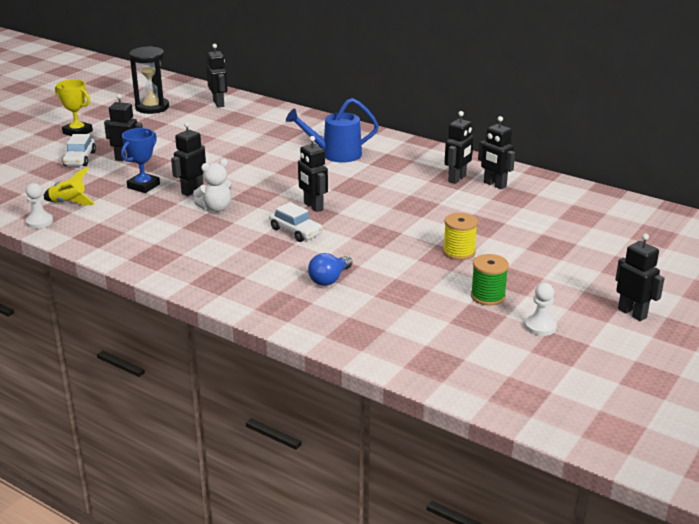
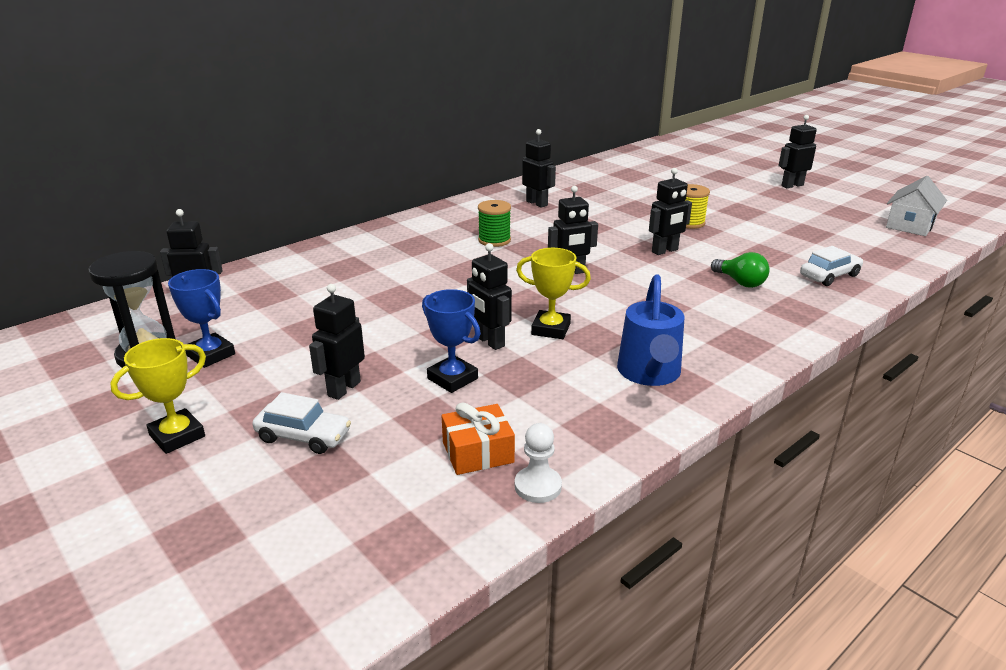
camera: 75 degrees left, 0 degrees up
(69, 203) = (478, 452): yellow rocket -> orange gift
(156, 121) = (210, 355): none -> blue trophy
(216, 208) = (551, 329): white teddy bear -> yellow trophy
(296, 231) = (628, 288): white car -> white car (829, 276)
(329, 279) = (740, 282): blue light bulb -> green light bulb
(335, 154) = (439, 247): blue watering can -> blue watering can (649, 374)
(488, 296) = (770, 223): green spool -> green spool (494, 240)
(494, 185) = (557, 192): black robot -> black robot (665, 251)
(540, 326) = (817, 214): white pawn -> none
(547, 389) = (910, 226): none -> white house

